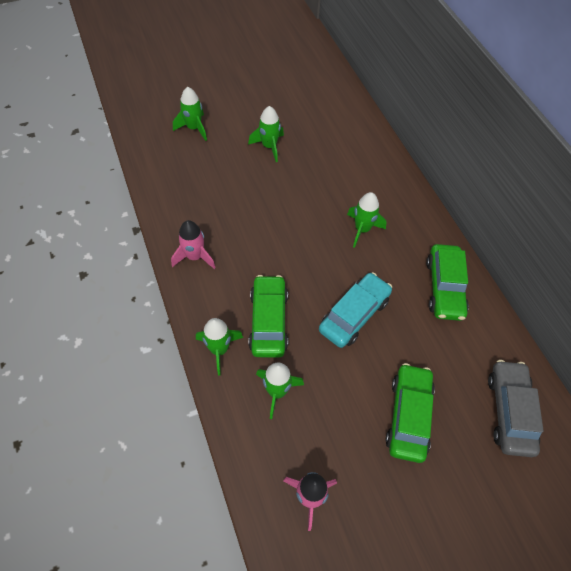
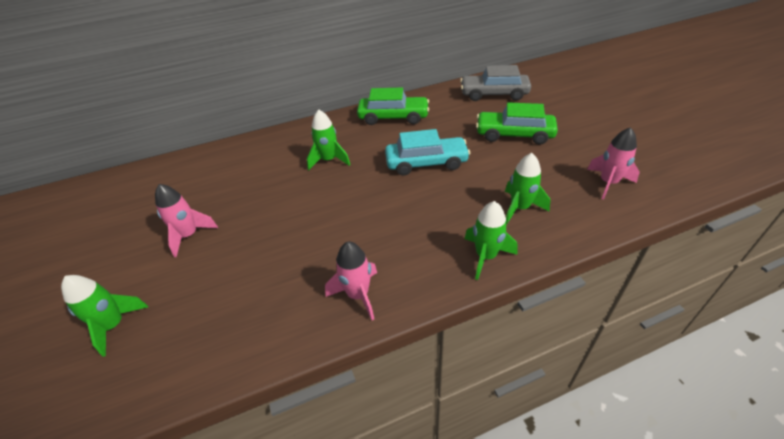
camera: 85 degrees left, 15 degrees down
(268, 321) = (442, 219): green car -> none
(269, 146) = (189, 235): green rocket -> pink rocket
(354, 315) = (426, 163): turquoise car -> turquoise car turned 135 degrees clockwise

